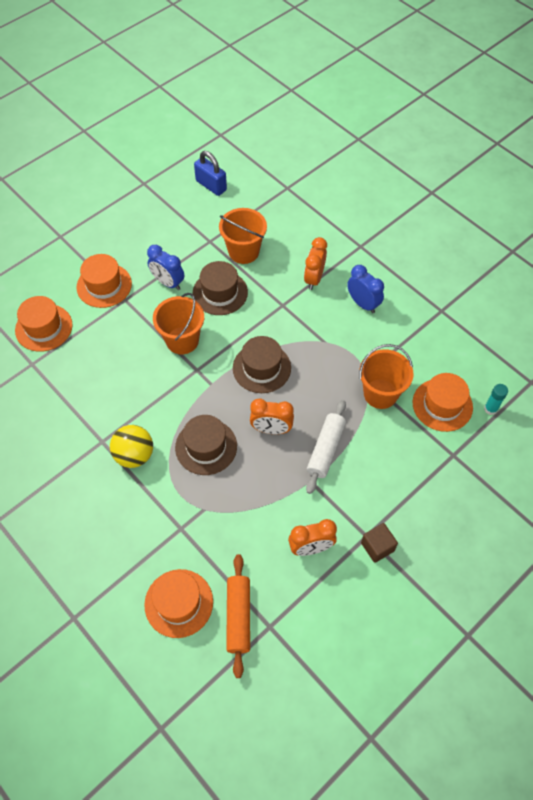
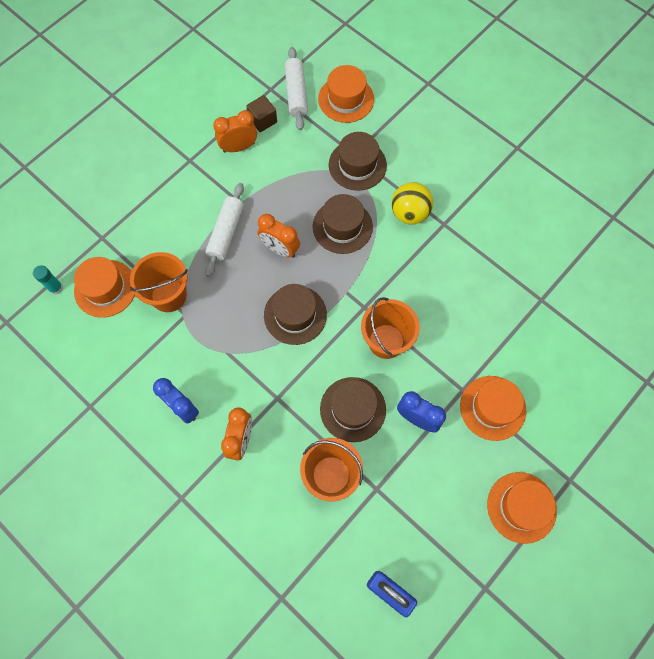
camera: 175 degrees right, 10 degrees up
(44, 327) = (544, 344): orange hat -> orange hat (521, 507)
(179, 514) = (357, 165): none -> brown hat
(238, 616) = (296, 93): orange rolling pin -> white rolling pin
(271, 429) = (280, 249): orange clock -> orange clock turned 150 degrees counterclockwise
(377, 547) = (180, 152): brown cube -> brown cube (263, 120)

